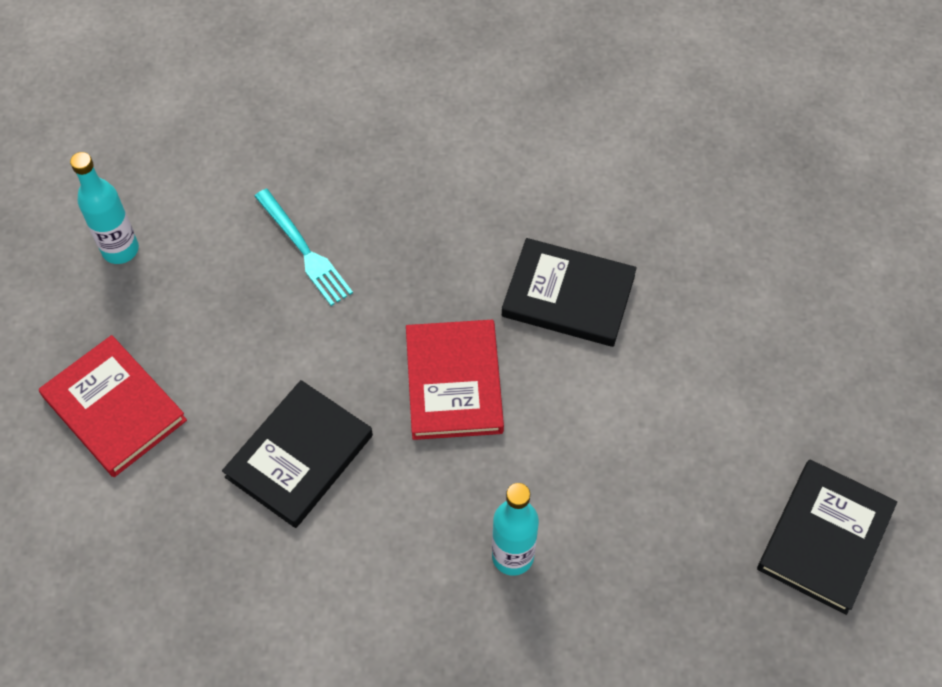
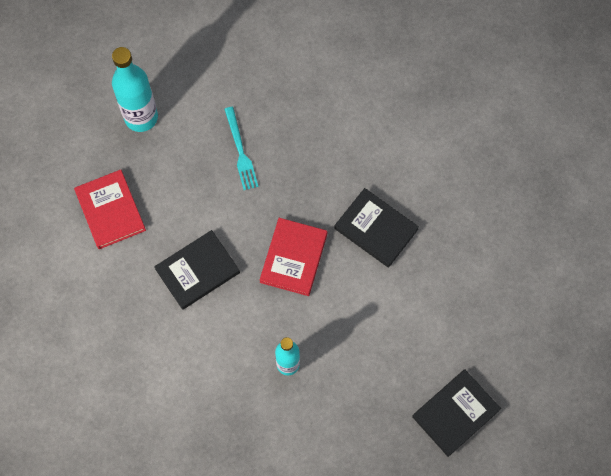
camera: 20 degrees right, 10 degrees up
(120, 250) = (141, 117): turquoise bottle -> turquoise bottle, size x1.57

